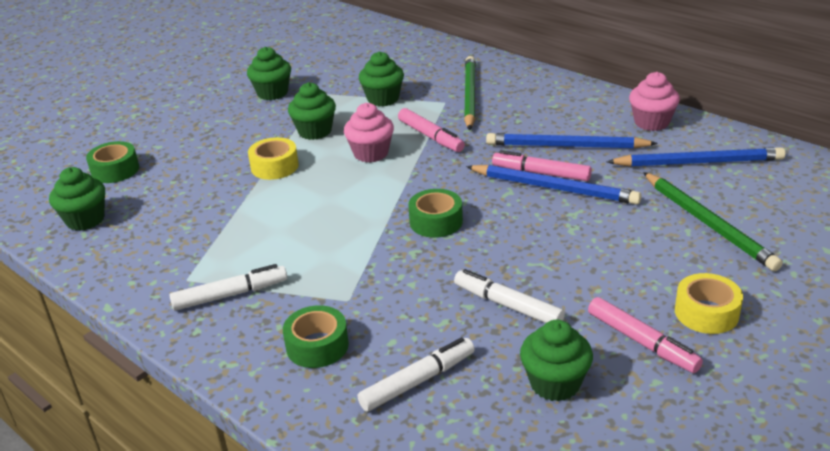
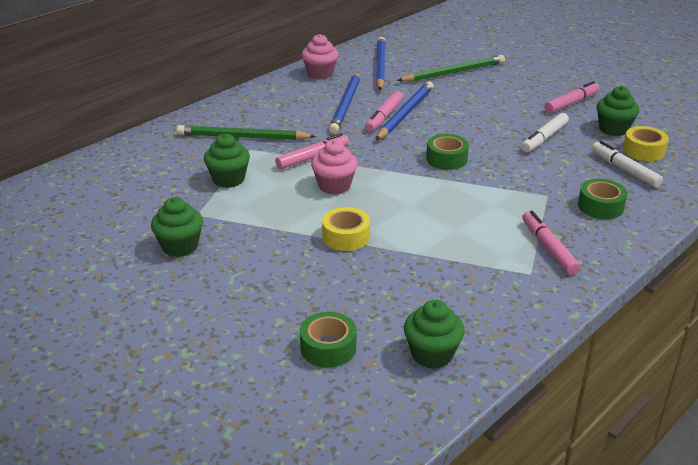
camera: 90 degrees left, 0 degrees up
(230, 295) = (548, 248): white marker -> pink marker
(315, 131) = (282, 216): green cupcake -> none
(706, 313) = (542, 84): yellow tape -> yellow tape (643, 151)

